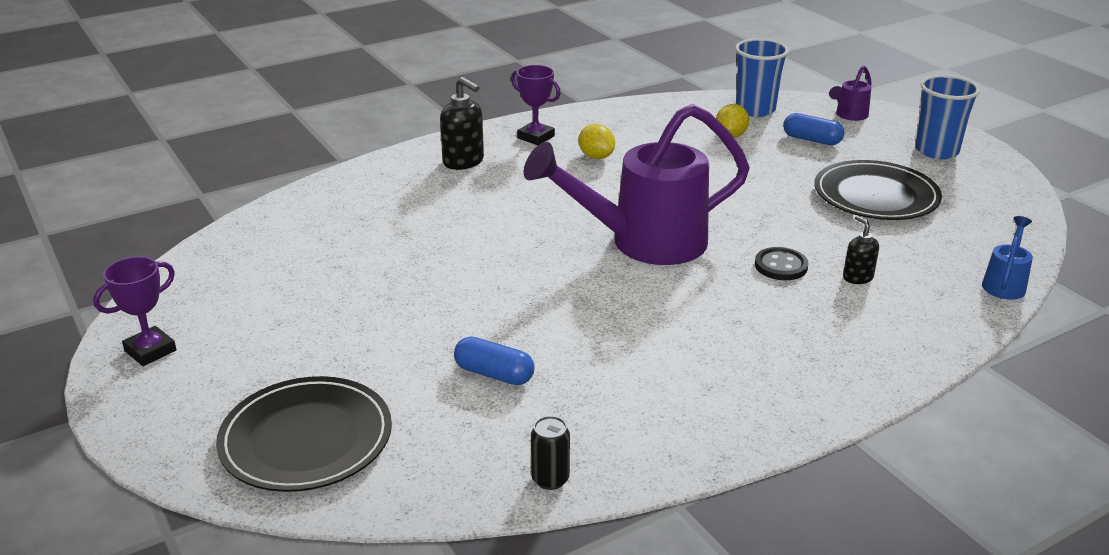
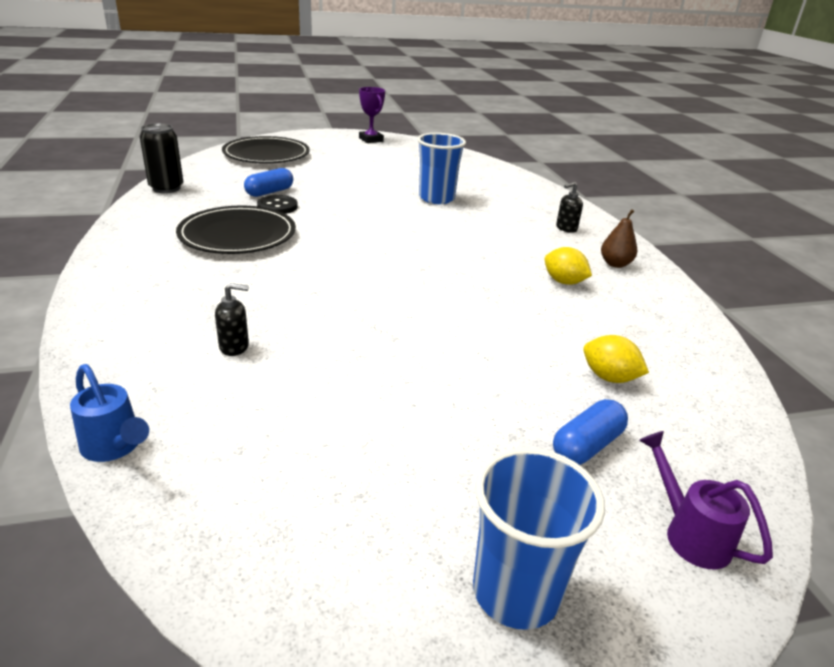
camera: 105 degrees right, 0 degrees up
(464, 162) = (566, 228): black soap dispenser -> black soap dispenser, size x0.60
(535, 137) = (615, 264): purple trophy -> brown pear
(550, 479) = (166, 188): black can -> black can, size x1.57
(596, 157) = (564, 282): yellow lemon -> yellow lemon turned 60 degrees clockwise
(642, 243) = (383, 264): purple watering can -> none
(755, 109) = (706, 429): blue cup -> blue cup (436, 198)
(781, 266) = (293, 313): black button -> black button (277, 206)
(876, 196) = (391, 436): black plate -> black plate (237, 235)

